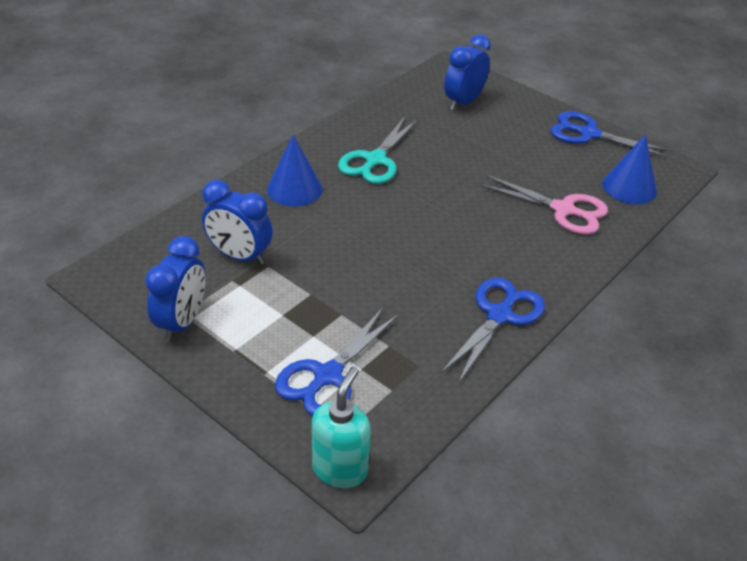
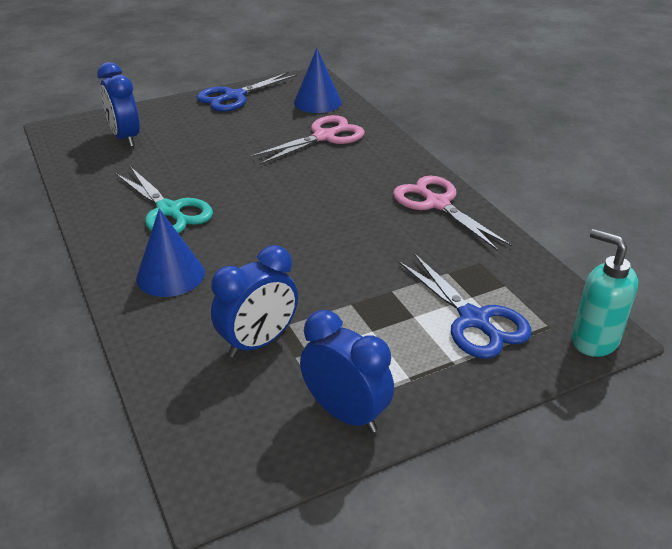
camera: 65 degrees left, 5 degrees down
(499, 315) = (437, 204): blue scissors -> pink scissors

